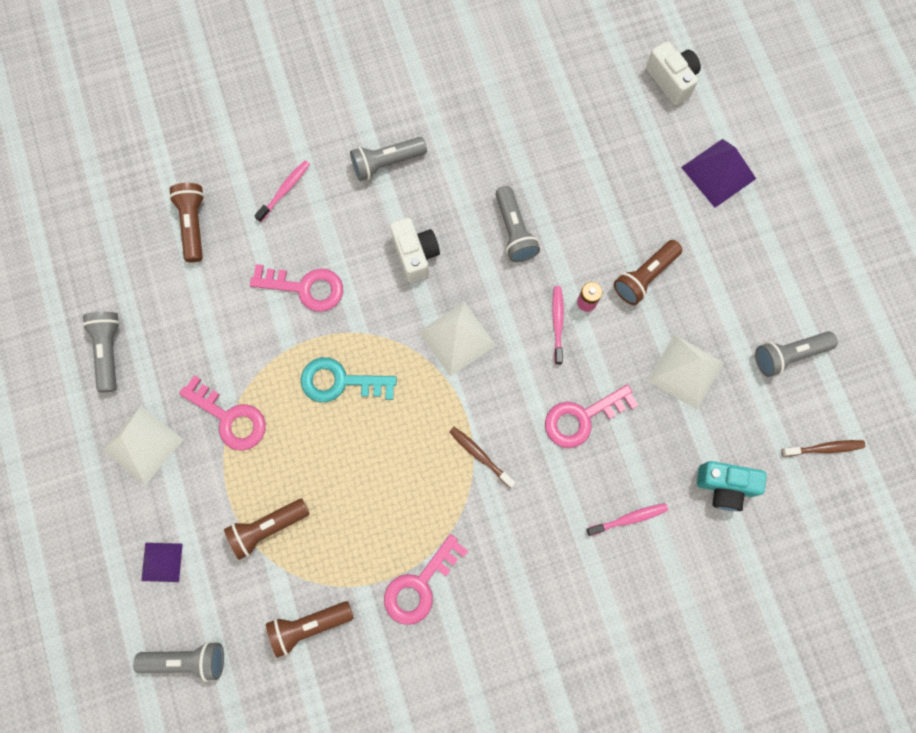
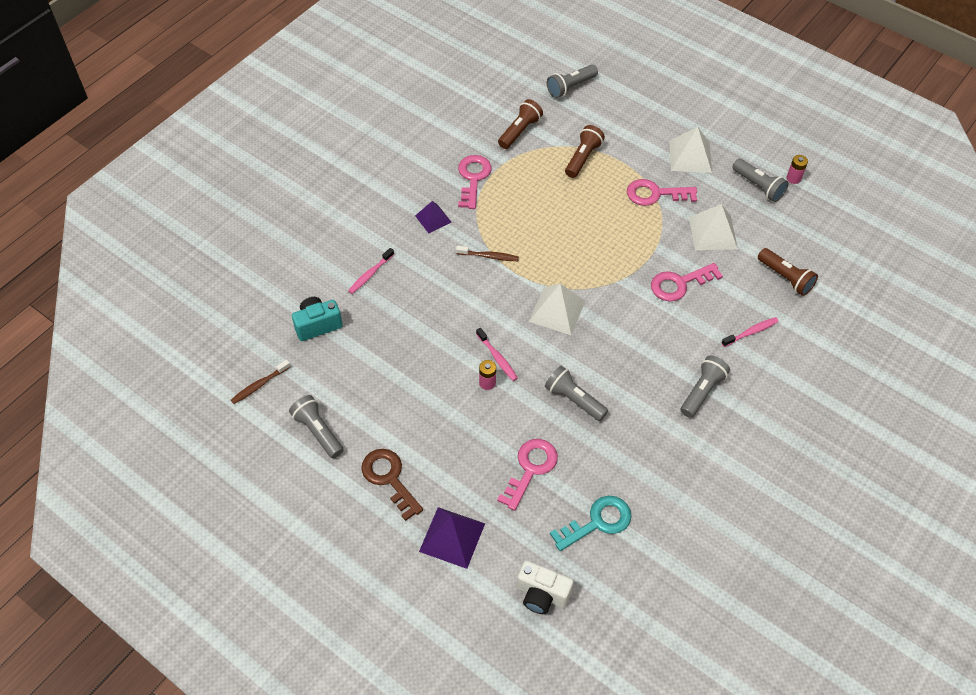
camera: 145 degrees right, 20 degrees down
(60, 336) = (793, 178): none -> pink battery
(162, 562) = (624, 115): purple pyramid -> purple pyramid (433, 219)
(284, 190) = (751, 332): pink toothbrush -> pink toothbrush turned 120 degrees counterclockwise
(340, 381) = (608, 247): turquoise key -> turquoise key (597, 522)
(415, 254) = (628, 344): white camera -> none
(582, 418) = (439, 312): pink key -> pink key (530, 469)
(644, 276) = (458, 424): brown flashlight -> none
(685, 371) = (387, 378): white pyramid -> white pyramid (713, 232)
(744, 262) = (389, 478): none -> brown key
(788, 355) = (318, 431): grey flashlight -> grey flashlight turned 75 degrees counterclockwise

